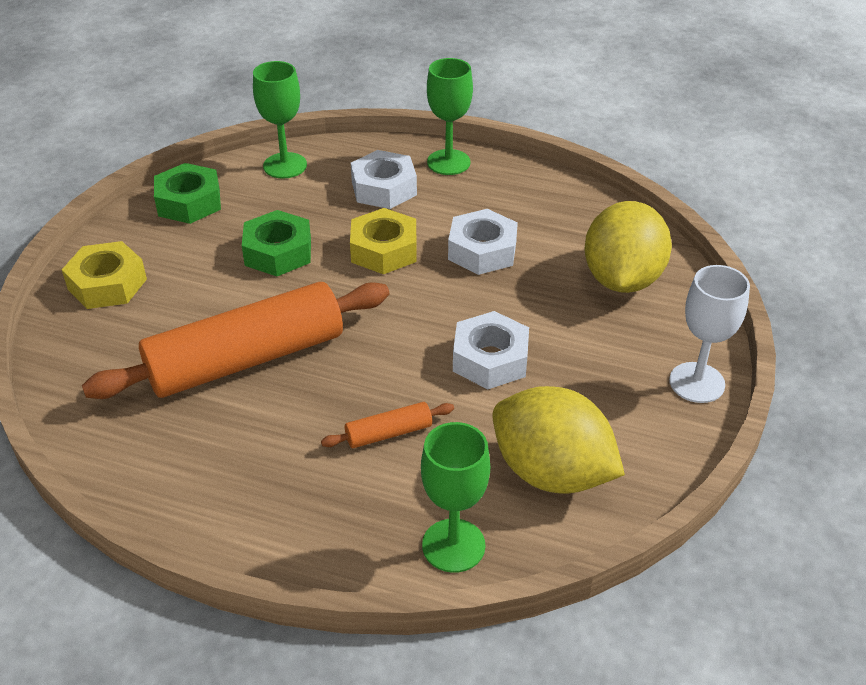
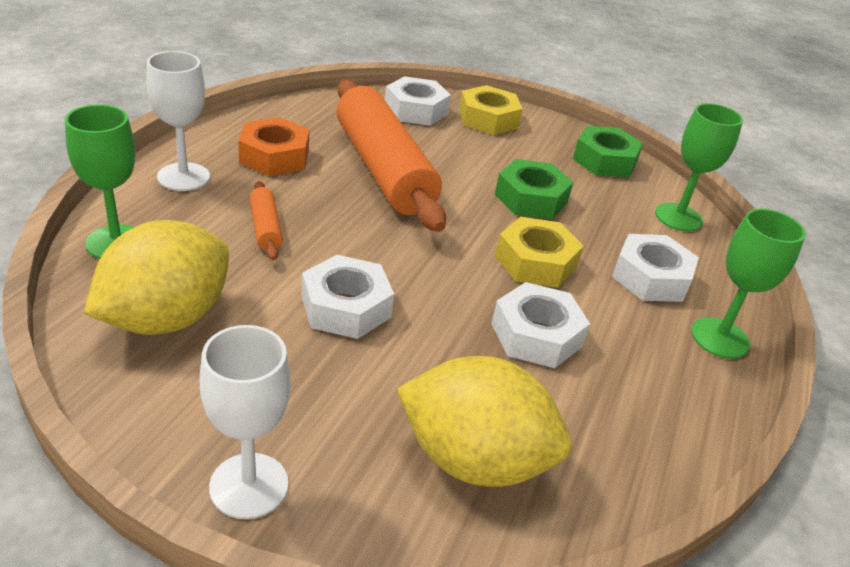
camera: 90 degrees right, 5 degrees down
(93, 345) = (415, 110): none -> white nut
(239, 454) = (274, 156): none -> orange nut
(307, 525) = (183, 177): none -> white goblet

